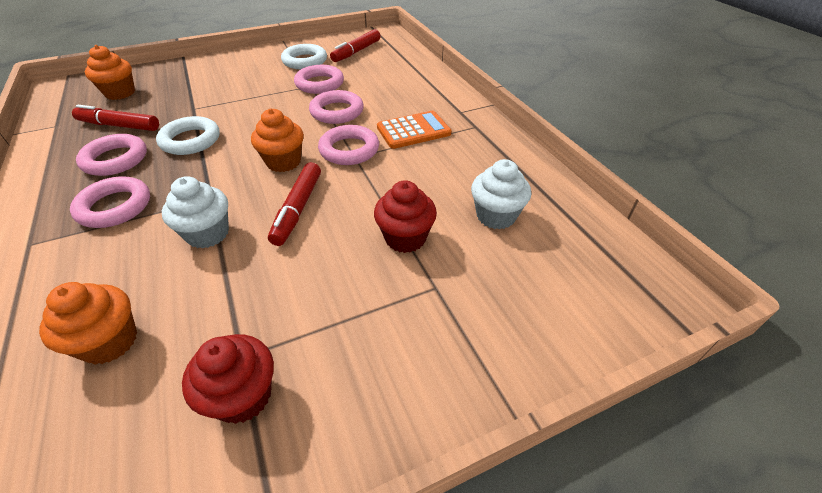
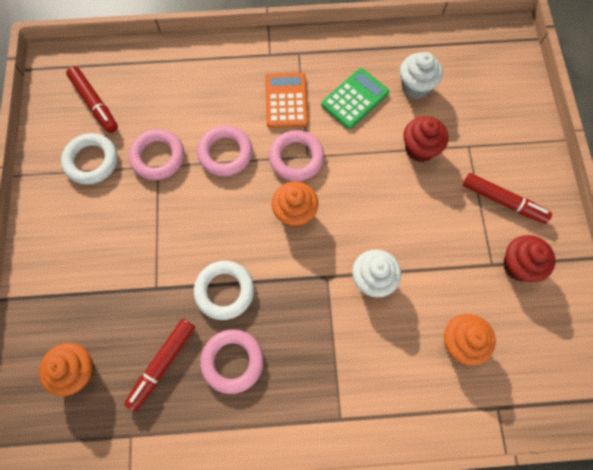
camera: 70 degrees left, 25 degrees up
(115, 207) = (312, 354): pink ring -> none
(298, 209) = (364, 212): red marker -> red marker (503, 201)
(445, 172) = (355, 99): none -> green calculator

